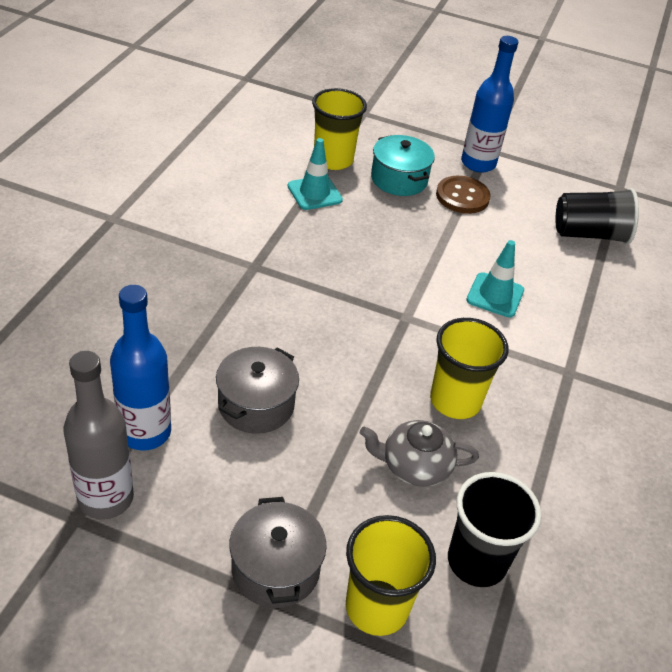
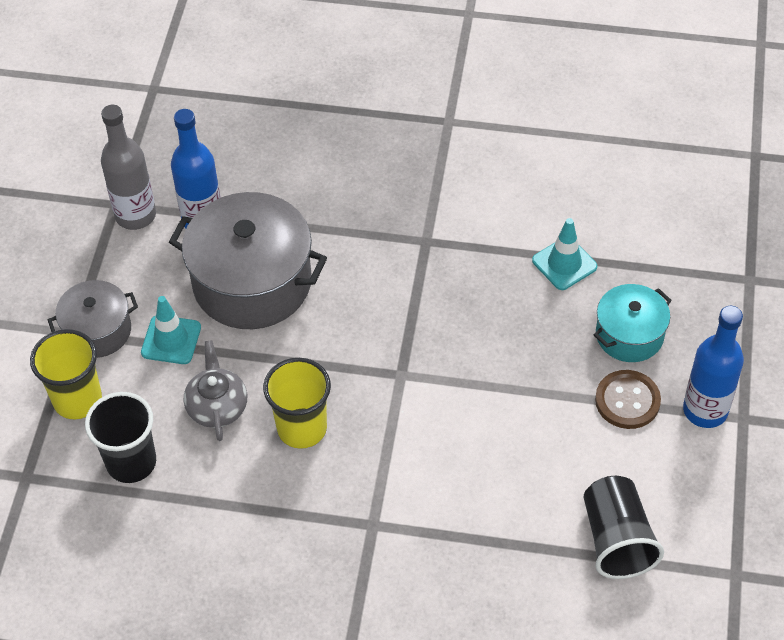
camera: 85 degrees right, 10 degrees up
(256, 404) = (252, 282): grey pot -> grey pot, size x1.79
(333, 160) = (634, 268): yellow cup -> none
(495, 295) = (464, 449): turquoise traffic cone -> turquoise traffic cone (171, 340)

